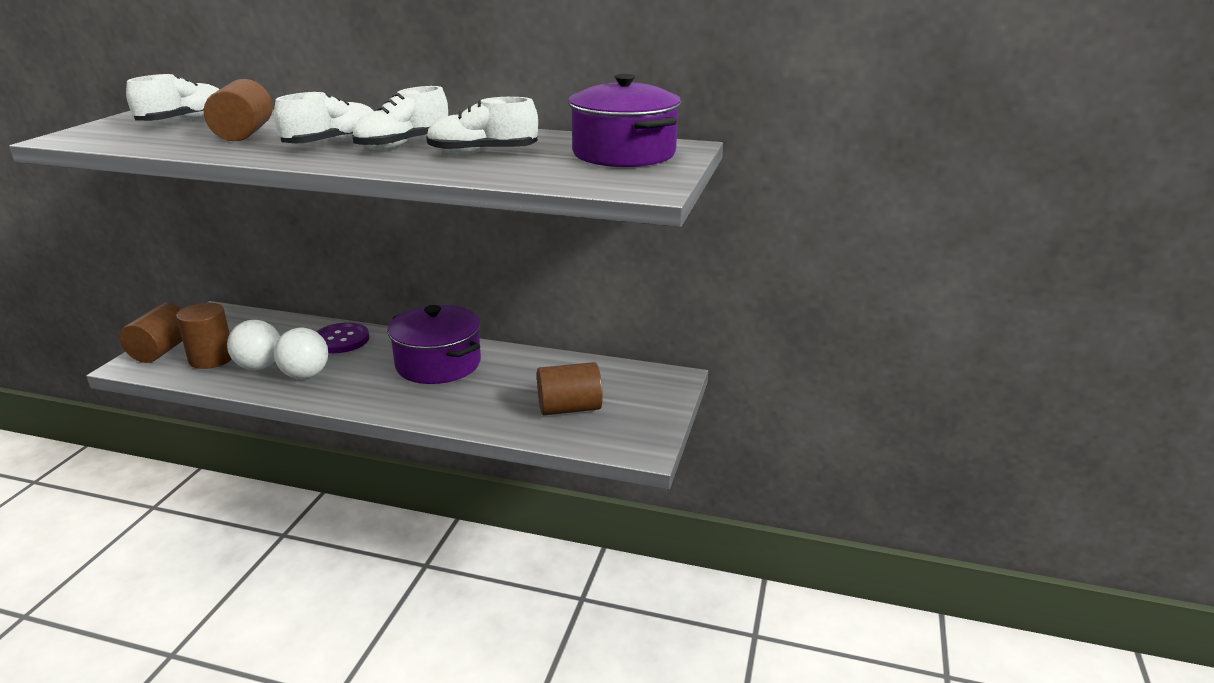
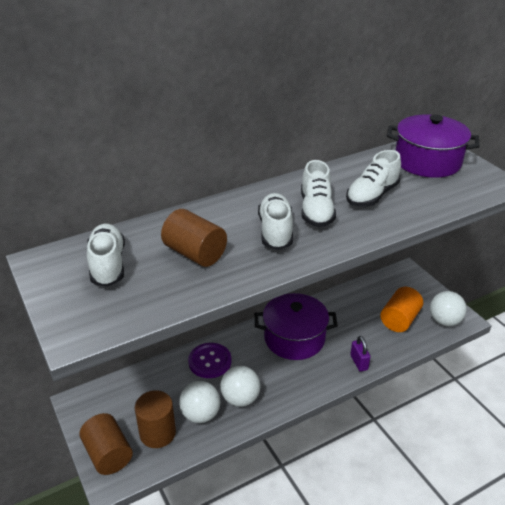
camera: 45 degrees left, 10 degrees up
(451, 413) = (359, 362): none -> purple padlock
(569, 408) = (399, 320): brown cylinder -> orange cylinder
(617, 438) = (444, 321): none -> white ball

